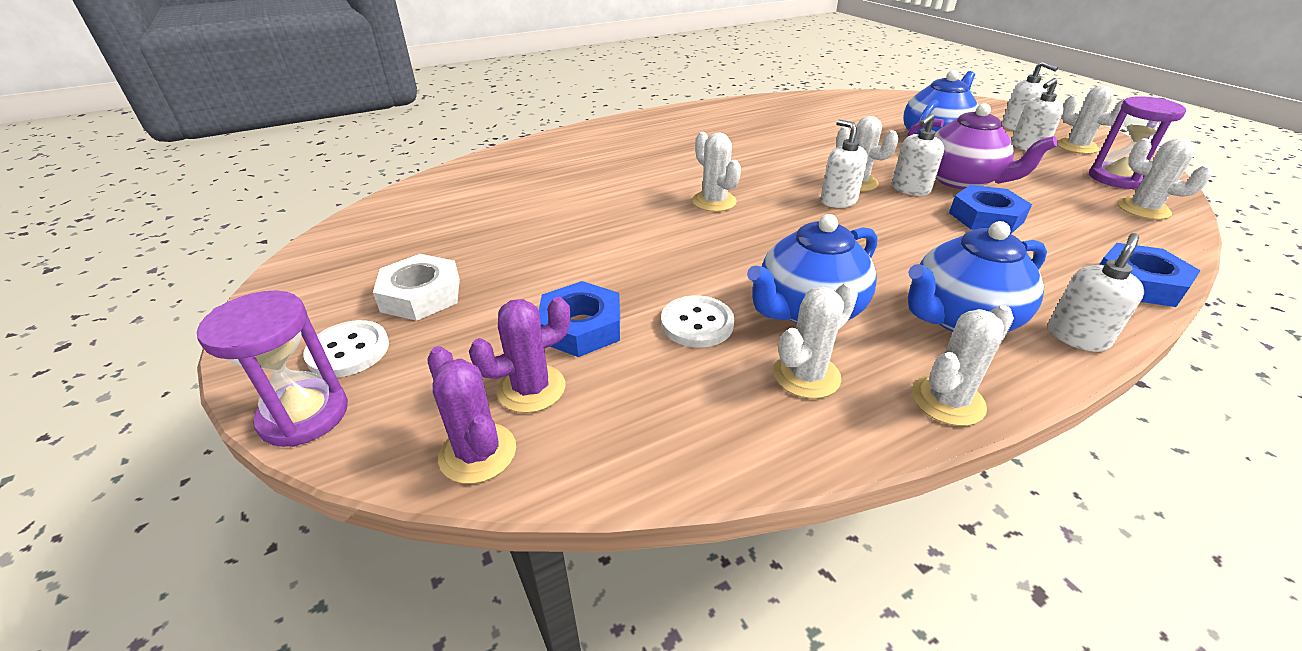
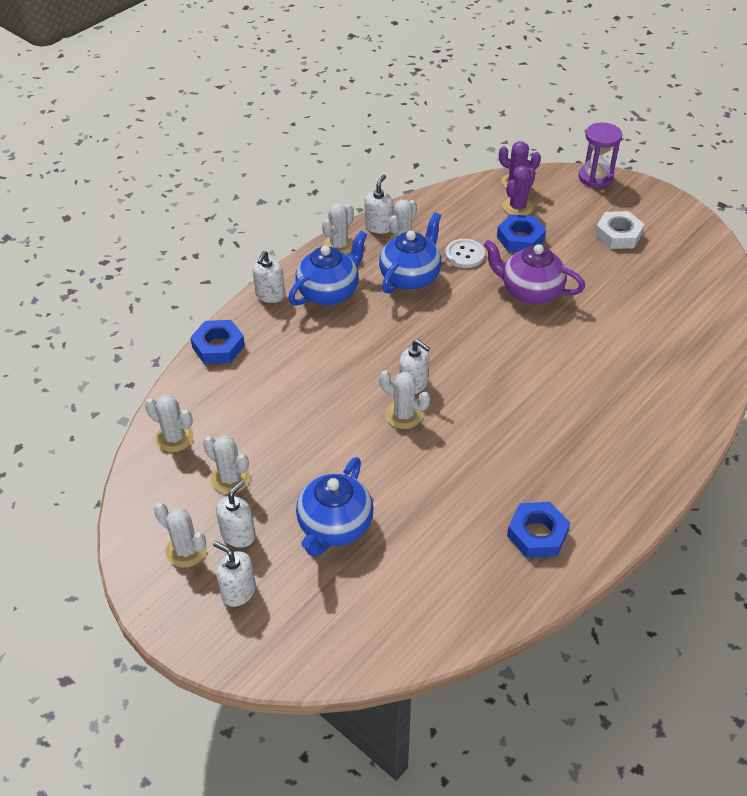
camera: 160 degrees right, 10 degrees up
(348, 351) = (614, 202): white button -> none
(714, 201) = (506, 357): white cactus -> white cactus (230, 478)
(910, 189) = (358, 417): white soap dispenser -> white soap dispenser (378, 226)
(961, 181) = (314, 443): purple teapot -> purple teapot (530, 291)
(985, 217) = (301, 392): blue nut -> blue nut (537, 534)
(1115, 178) = (174, 486): purple hourglass -> none

